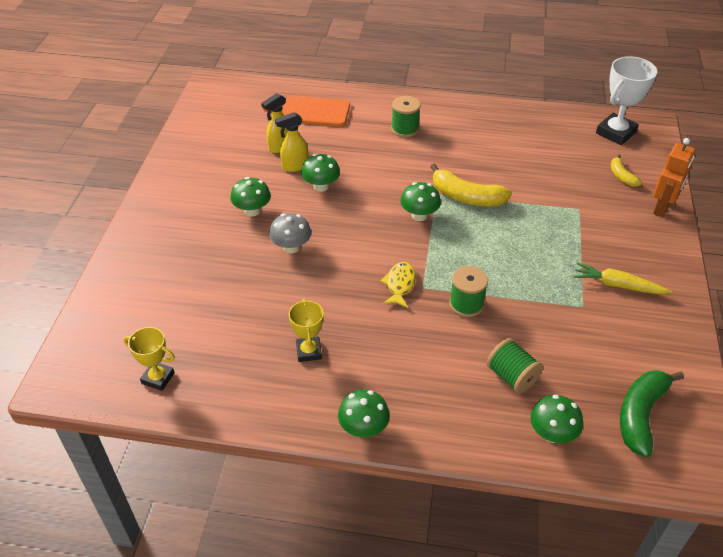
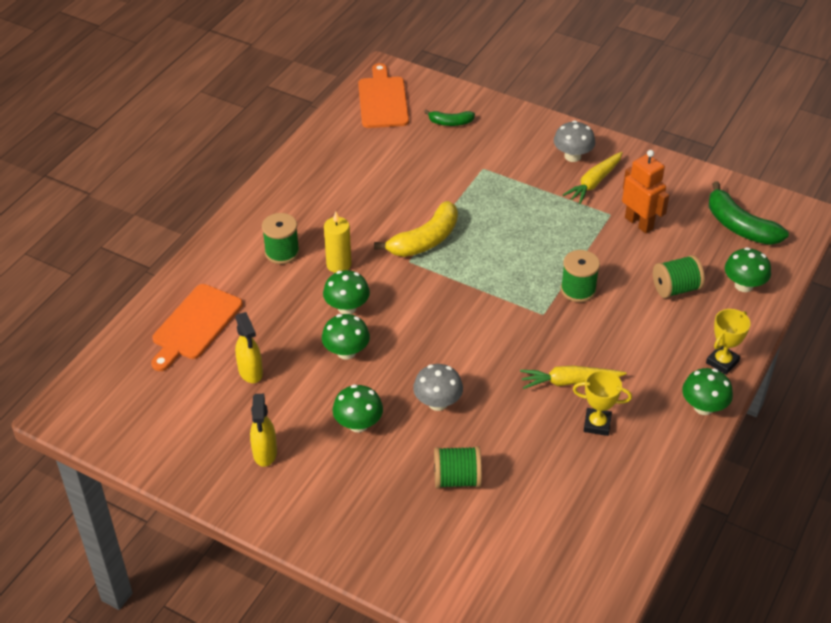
camera: 70 degrees left, 0 degrees up
(158, 378) = (591, 559): yellow trophy -> yellow trophy (722, 362)
(217, 276) = (457, 479): none -> green spool
(294, 166) = (296, 367): yellow spray bottle -> yellow spray bottle (265, 453)
(350, 322) = (569, 382): none -> yellow carrot
(399, 285) = (532, 330): yellow fish -> none
(409, 159) = (338, 265): none -> yellow candle
(419, 215) = (436, 284): green mushroom -> green mushroom (347, 307)
(616, 133) = (383, 100): white trophy -> orange cutting board
(621, 176) = (450, 122): yellow banana -> green banana
(643, 262) = (572, 156): none -> grey mushroom
(662, 208) = (508, 116): orange robot -> orange robot (639, 223)

